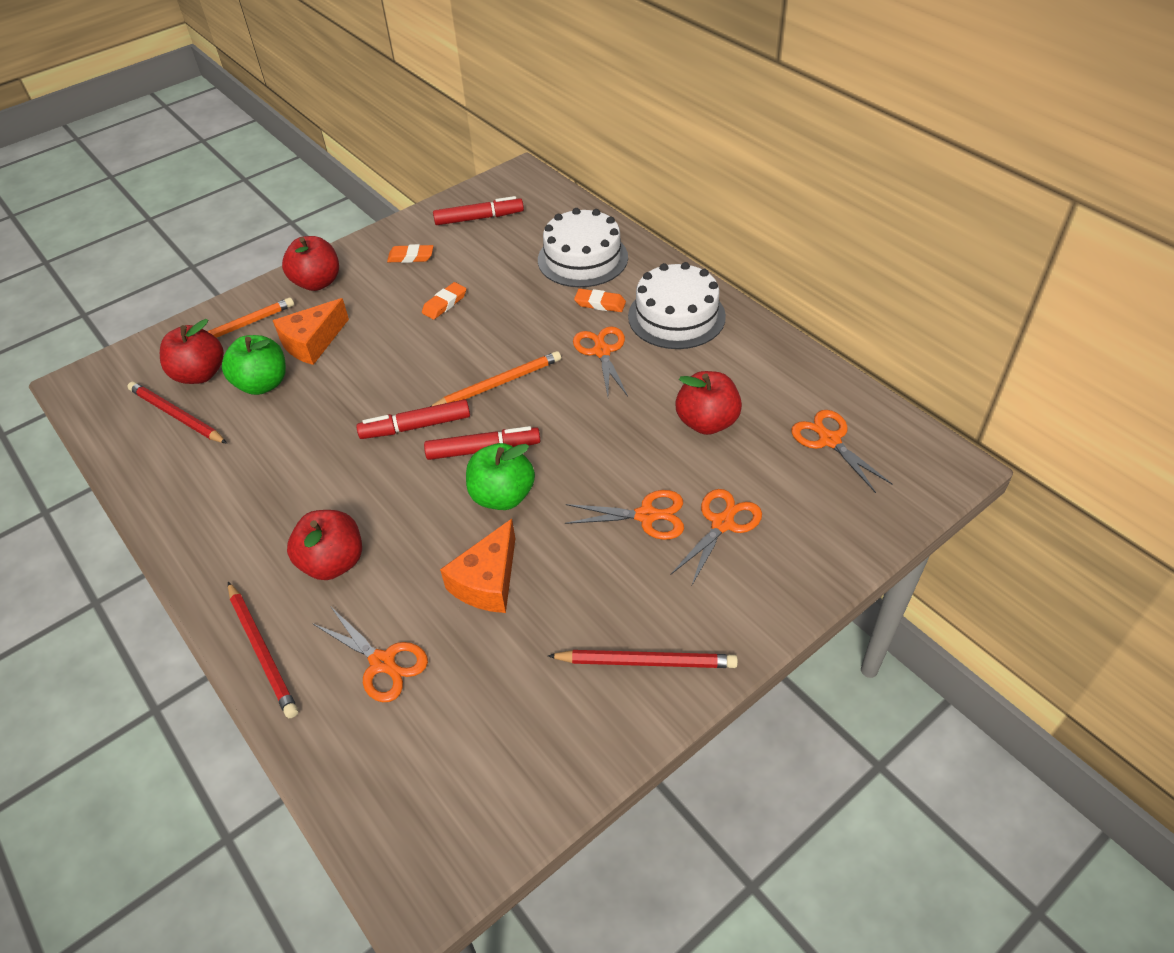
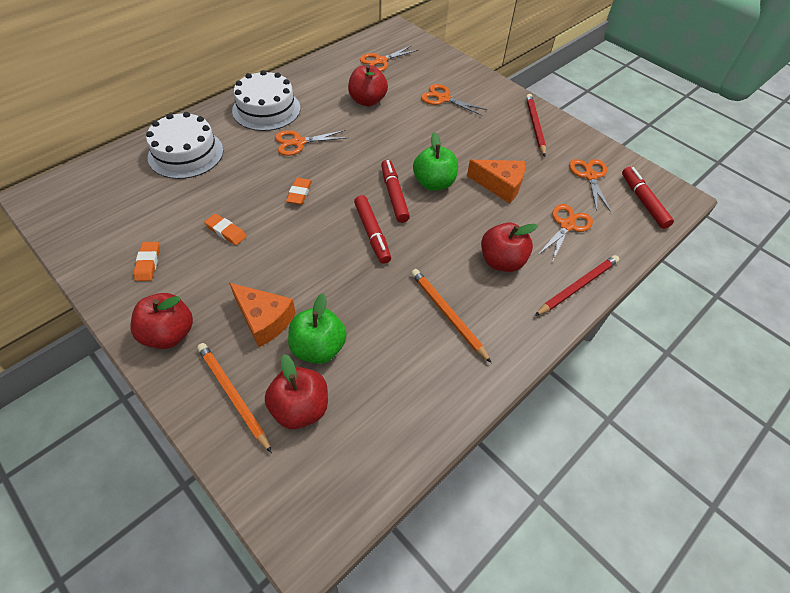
camera: 100 degrees left, 5 degrees up
(176, 416) = (359, 412): red pencil -> none
(479, 218) = (101, 220): red marker -> red marker (643, 201)
(498, 383) = (328, 192): orange pencil -> orange pencil (447, 315)
(600, 303) = (245, 144): orange eraser -> orange eraser (299, 193)
(646, 516) = (442, 124): orange scissors -> orange scissors (590, 176)

